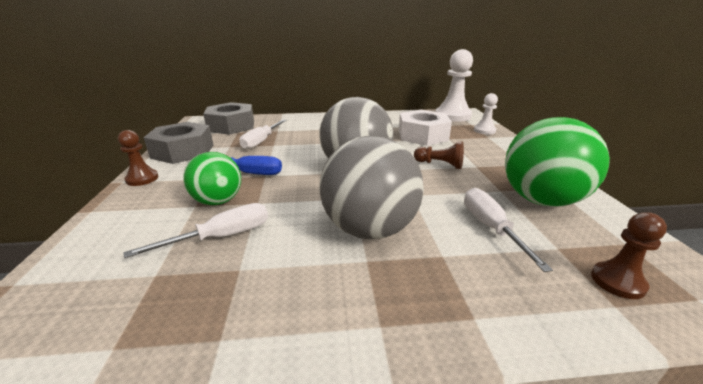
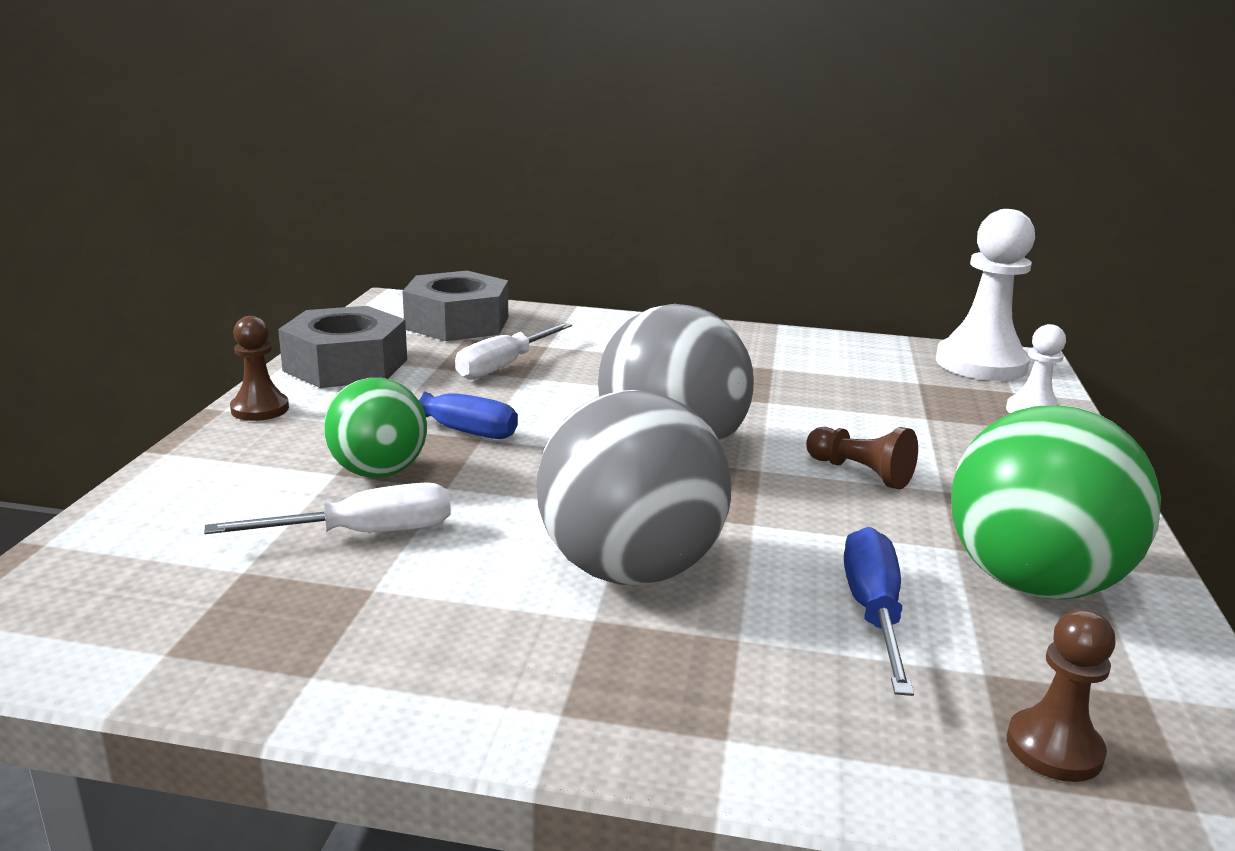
camera: 15 degrees right, 5 degrees down
(422, 135) = (868, 402): white nut -> none
(490, 228) = (873, 612): white screwdriver -> blue screwdriver

